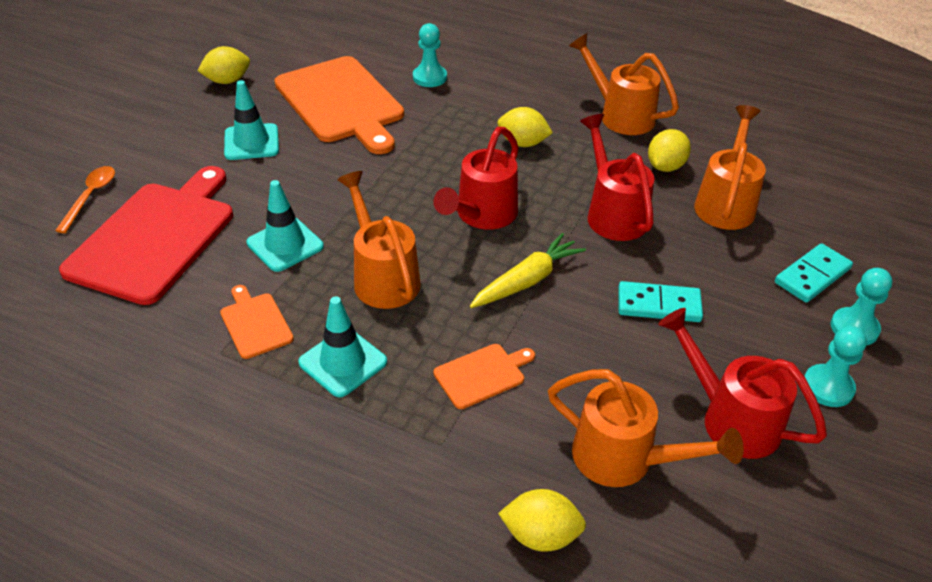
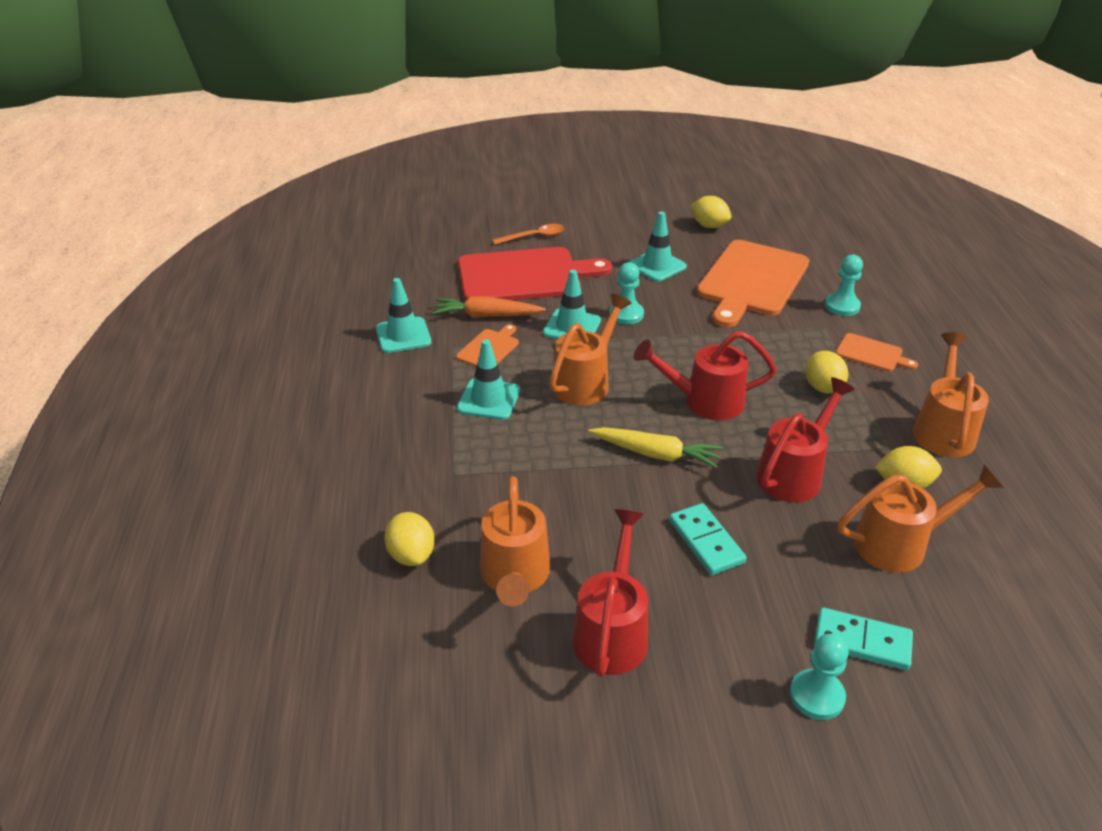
camera: 60 degrees right, 5 degrees down
(150, 388) = (403, 335): none -> turquoise traffic cone
(193, 299) = (486, 316): none -> orange carrot
(482, 374) = (535, 469): orange cutting board -> orange cutting board (872, 353)
(828, 387) = (712, 693): turquoise pawn -> turquoise pawn (626, 314)

